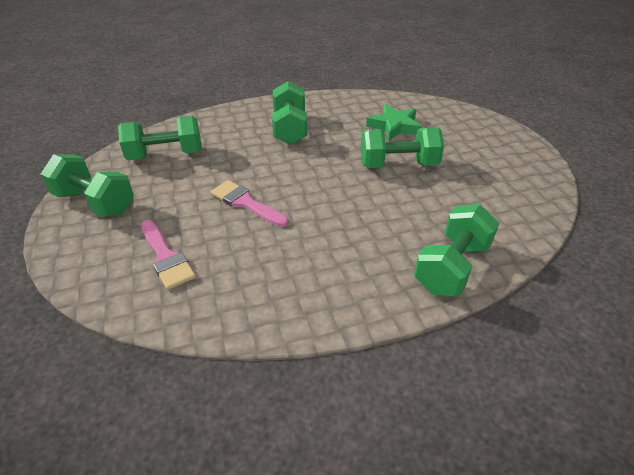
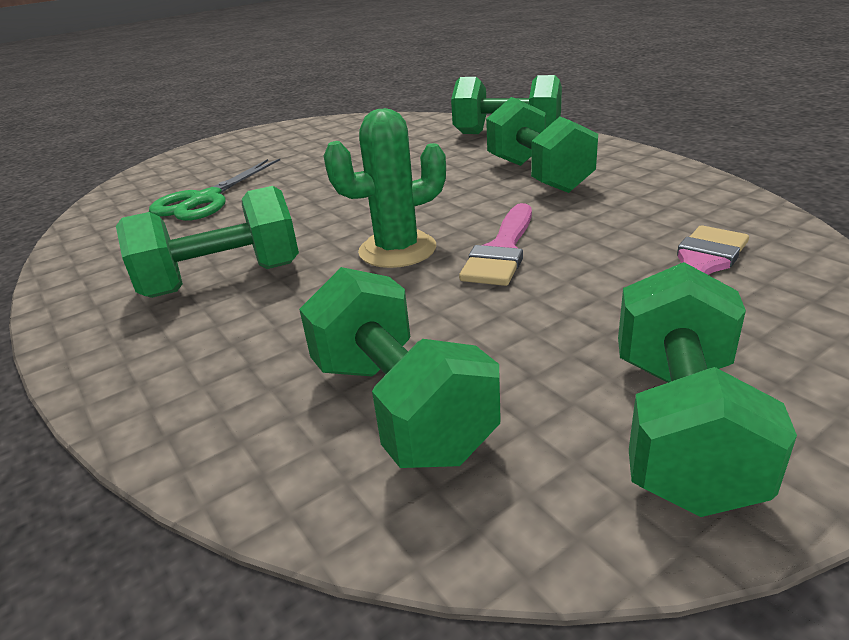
camera: 105 degrees left, 10 degrees down
(276, 173) = (397, 250): none -> green cactus
(394, 126) = (205, 200): green star -> green scissors
(398, 165) = (325, 180): green dumbbell -> green dumbbell (538, 175)

